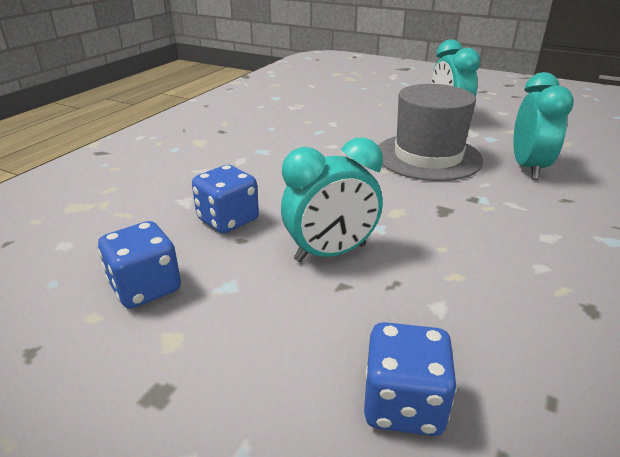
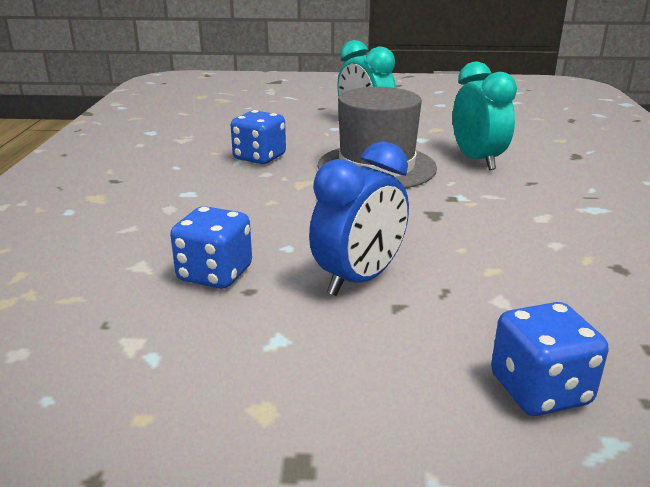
camera: 25 degrees left, 5 degrees down
(146, 288) = (181, 369): blue dice -> blue dice (259, 157)
(330, 253) = (359, 279): turquoise clock -> blue clock

